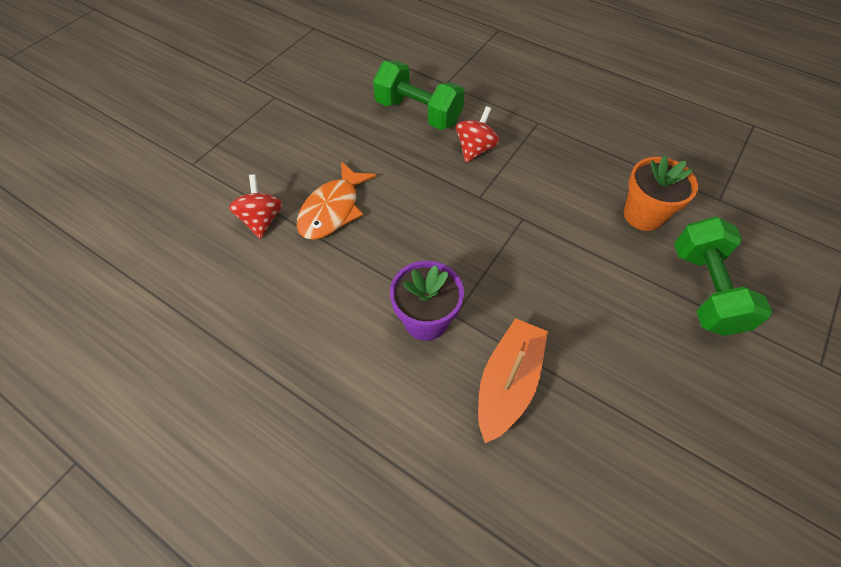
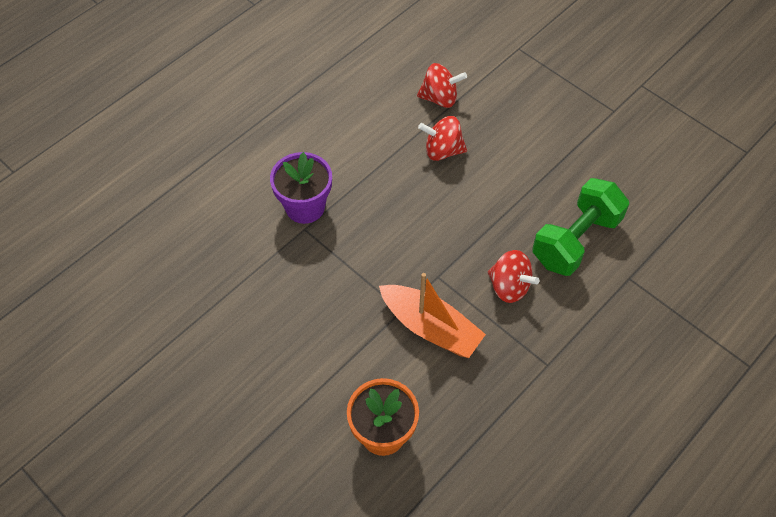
camera: 100 degrees right, 0 degrees up
(333, 210) = (442, 150): orange fish -> red spinning top
(508, 383) = (231, 255): orange boat -> orange boat (431, 328)
(705, 290) = (274, 457): green dumbbell -> none

